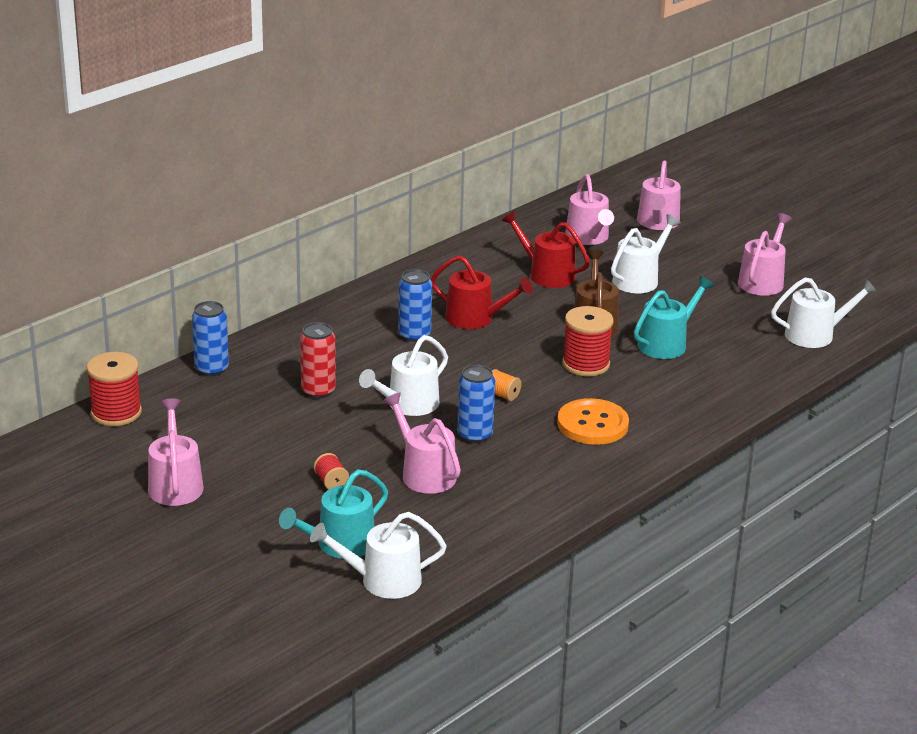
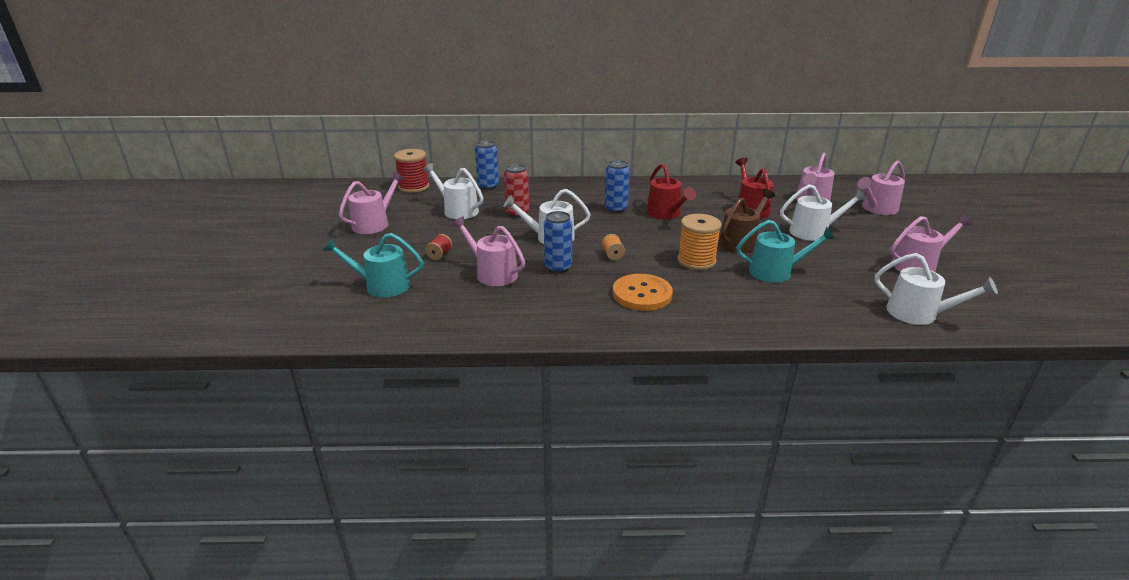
camera: 45 degrees right, 0 degrees up
(383, 580) = (363, 315): white watering can -> white watering can (458, 210)
(425, 474) = (493, 273): pink watering can -> pink watering can turned 60 degrees counterclockwise
(586, 364) = (696, 261): red spool -> orange spool

